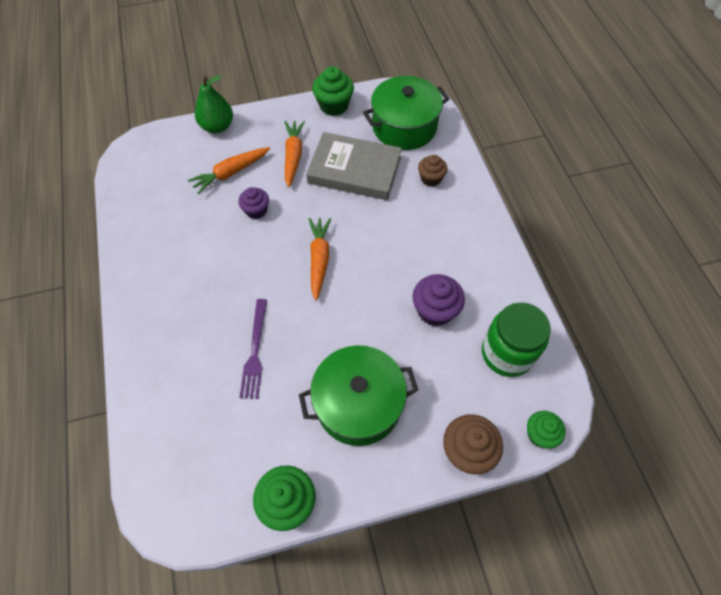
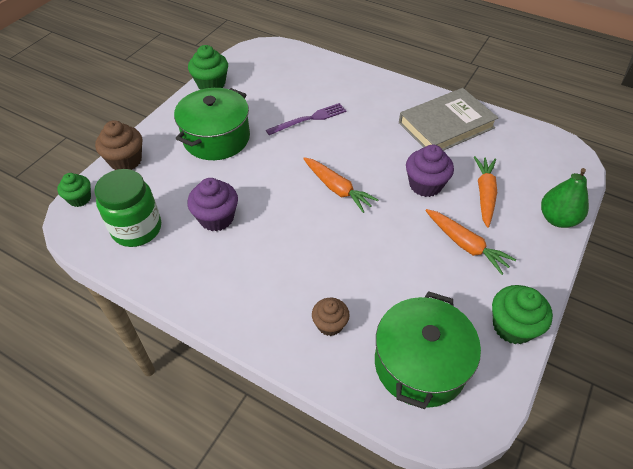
camera: 135 degrees right, 10 degrees down
(255, 351) = (308, 119): purple fork -> purple fork turned 105 degrees clockwise
(256, 210) = (425, 185): purple cupcake -> purple cupcake, size x1.52
(354, 170) = (403, 275): grey book -> grey book (446, 125)

